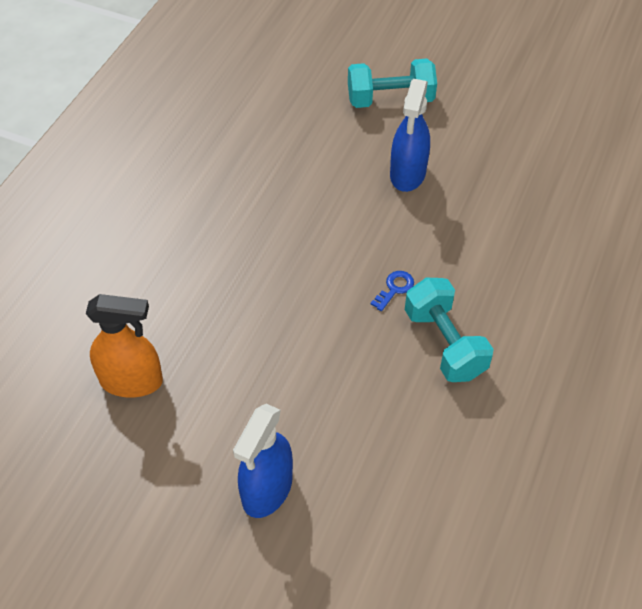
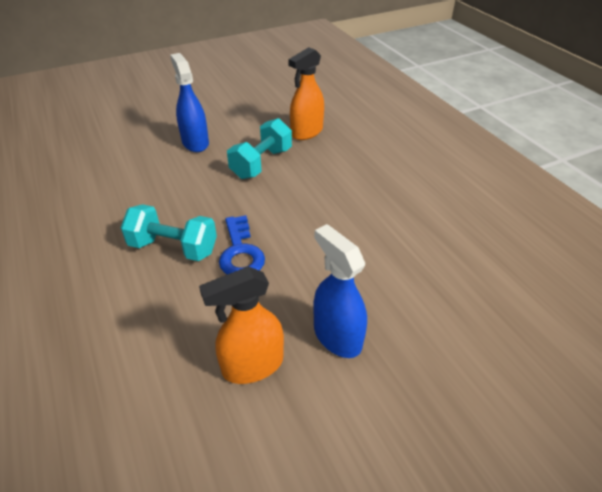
camera: 130 degrees right, 10 degrees down
(390, 100) = (452, 397): turquoise dumbbell -> turquoise dumbbell (261, 163)
(394, 288) = (240, 252): blue key -> blue key, size x1.85
(482, 202) = (252, 365): none -> orange spray bottle

